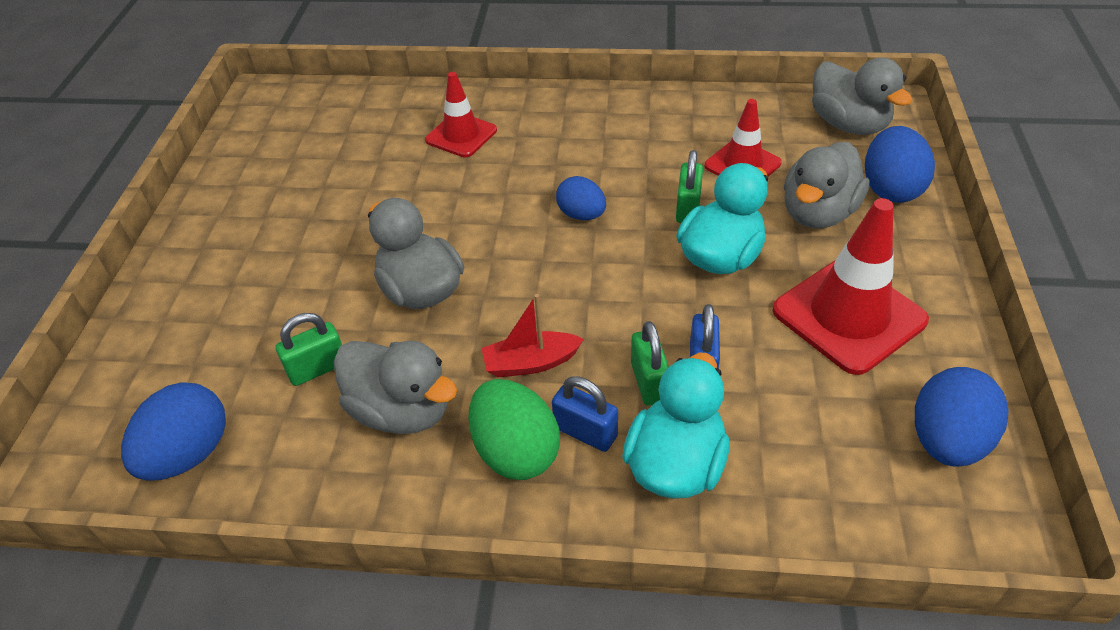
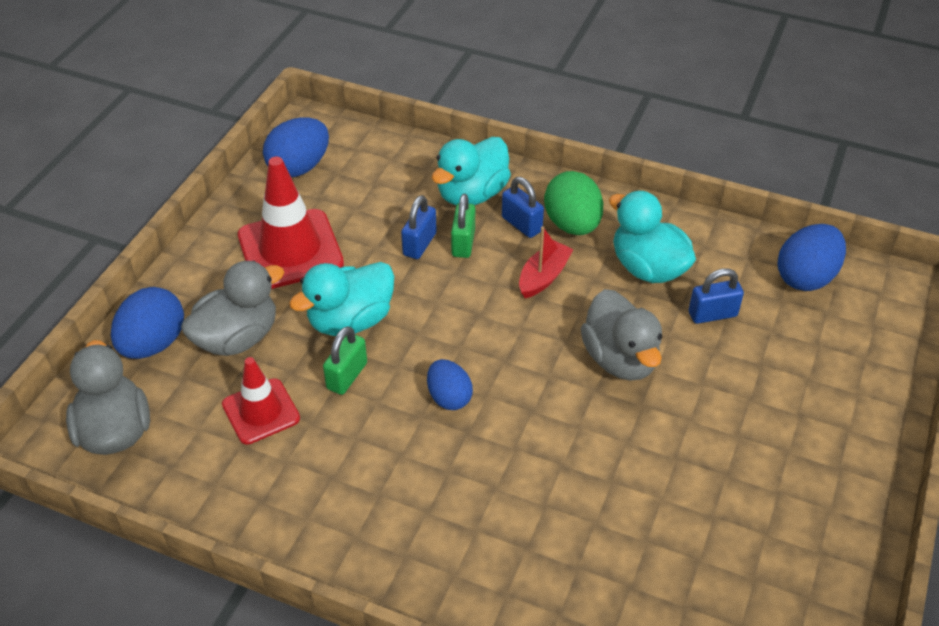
camera: 165 degrees left, 0 degrees up
(317, 368) = (712, 314): green padlock -> blue padlock
(401, 410) = (648, 268): grey duck -> turquoise duck
(461, 135) = (541, 551): red traffic cone -> none
(530, 363) = (543, 277): red boat -> red boat turned 60 degrees counterclockwise

